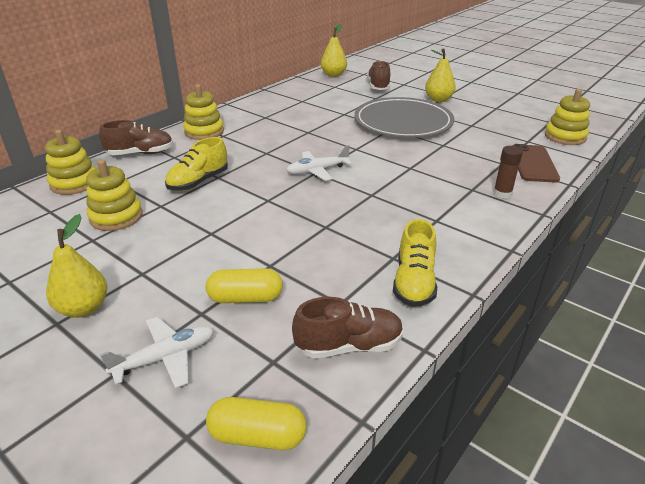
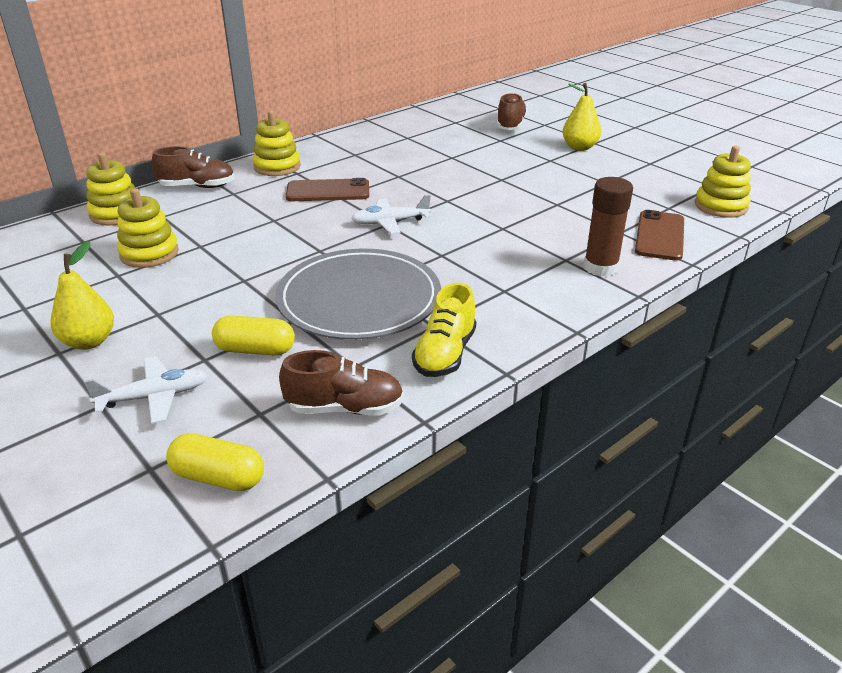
camera: 10 degrees right, 0 degrees up
(198, 182) = (250, 224): yellow shoe -> none
(255, 149) = (328, 191): none -> brown phone
(333, 75) = (460, 107): yellow pear -> none
(403, 122) = (520, 172): grey plate -> grey plate (359, 299)
(502, 193) = (600, 267): brown glue stick -> brown glue stick, size x1.52

